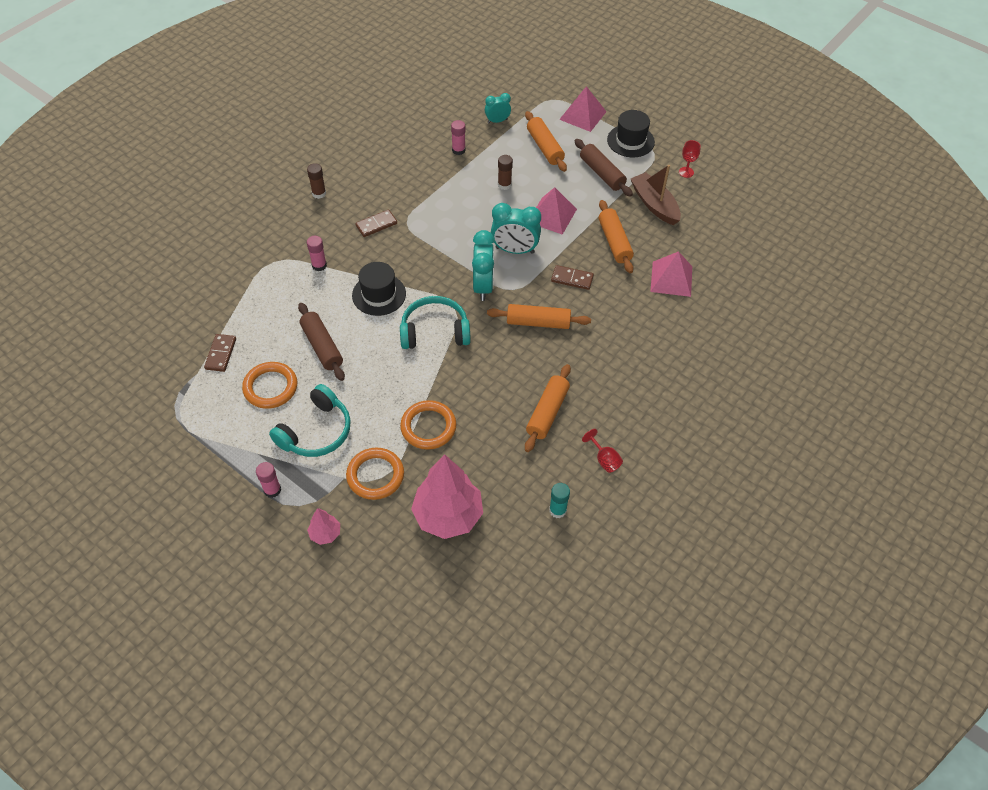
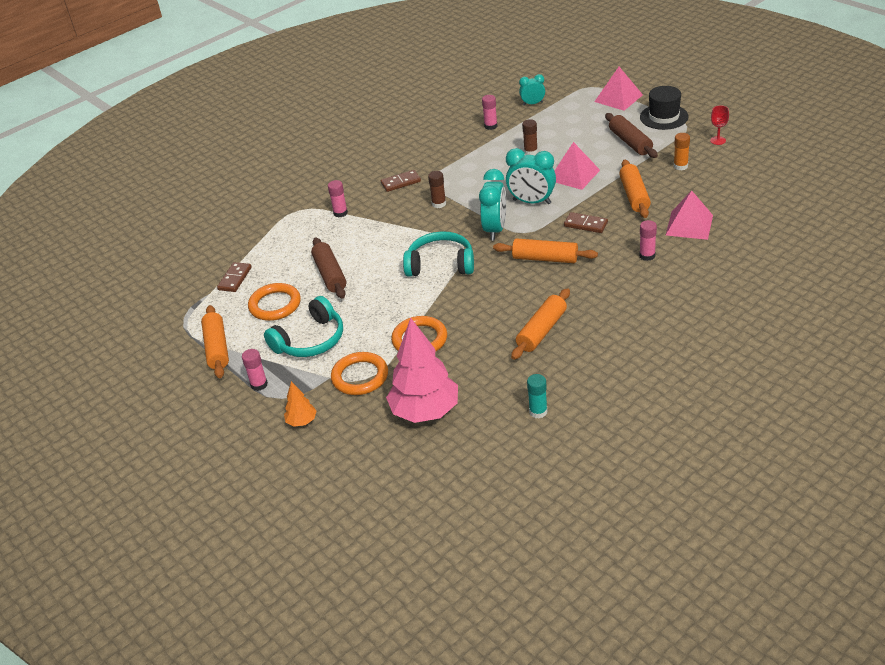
camera: 15 degrees right, 15 degrees down
(319, 193) = (351, 159): brown glue stick -> brown glue stick (439, 204)
(325, 534) = (302, 421): pink tree -> orange tree
(379, 294) = (392, 235): black hat -> none
(544, 147) = (576, 123): orange rolling pin -> orange rolling pin (217, 348)
(604, 459) = (594, 371): red goblet -> none
(636, 317) = (647, 256): none -> pink glue stick
(654, 204) = (680, 166): brown boat -> orange glue stick

